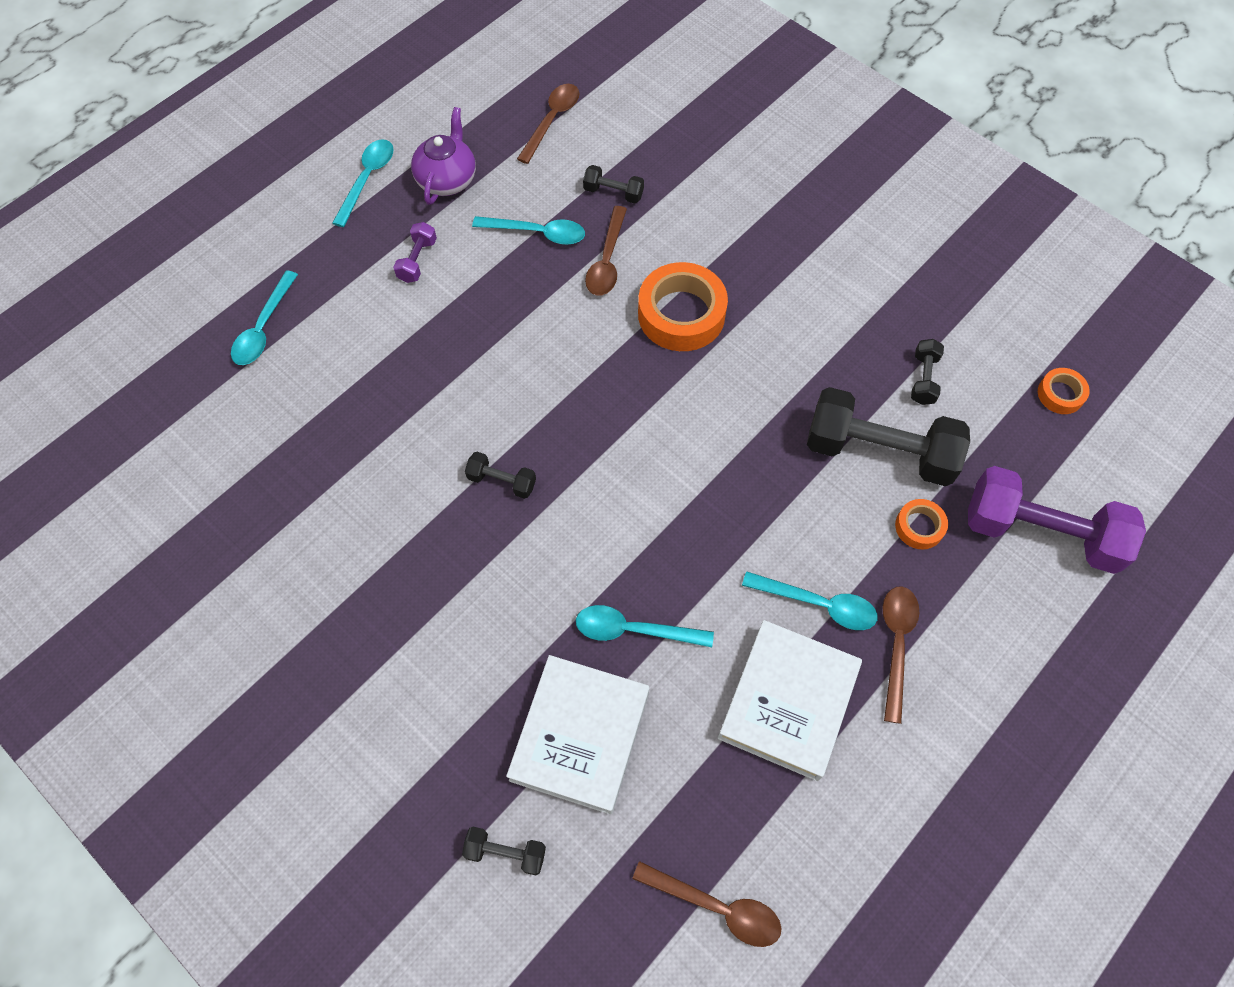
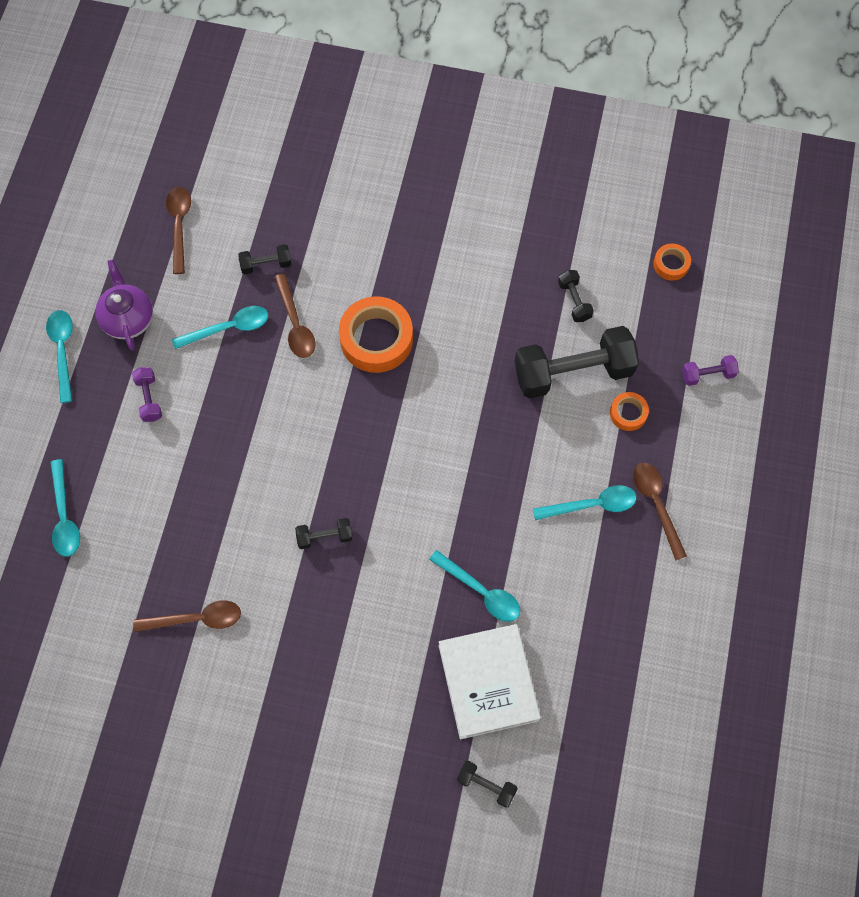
camera: 30 degrees left, 5 degrees up
(505, 852) = (486, 785): black dumbbell -> black dumbbell turned 45 degrees clockwise
(634, 630) = (481, 591): turquoise spoon -> turquoise spoon turned 120 degrees counterclockwise
(716, 907) = (637, 739): brown spoon -> brown spoon (196, 619)
(788, 702) = (609, 582): white book -> none
(1040, 533) = (707, 375): purple dumbbell -> purple dumbbell, size x0.45

